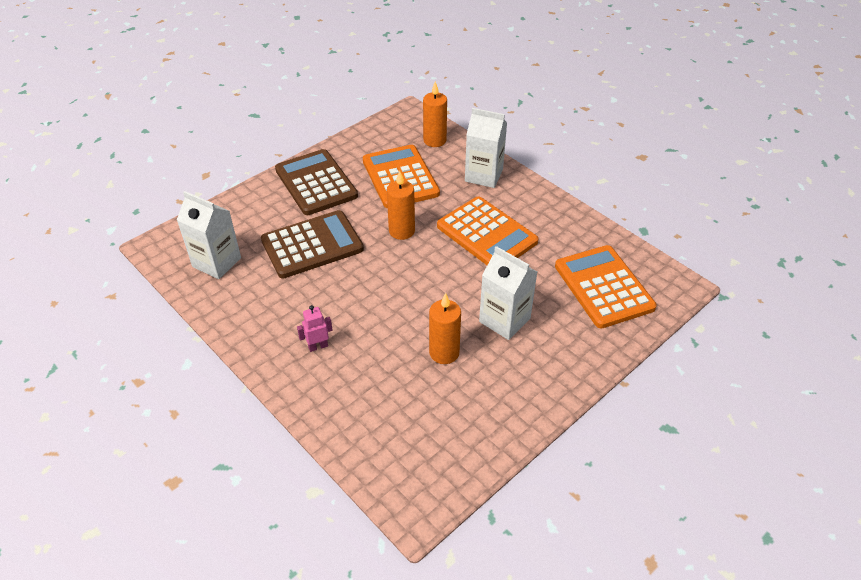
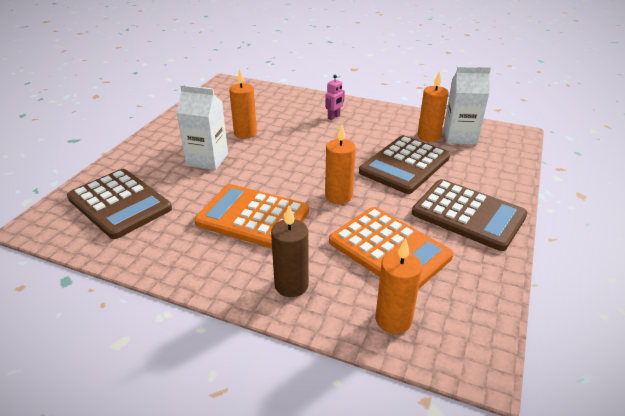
camera: 155 degrees right, 10 degrees down
(247, 274) = (428, 136): none -> orange candle
(483, 175) = (291, 285): white carton -> brown candle
(603, 287) = (119, 203): orange calculator -> brown calculator

